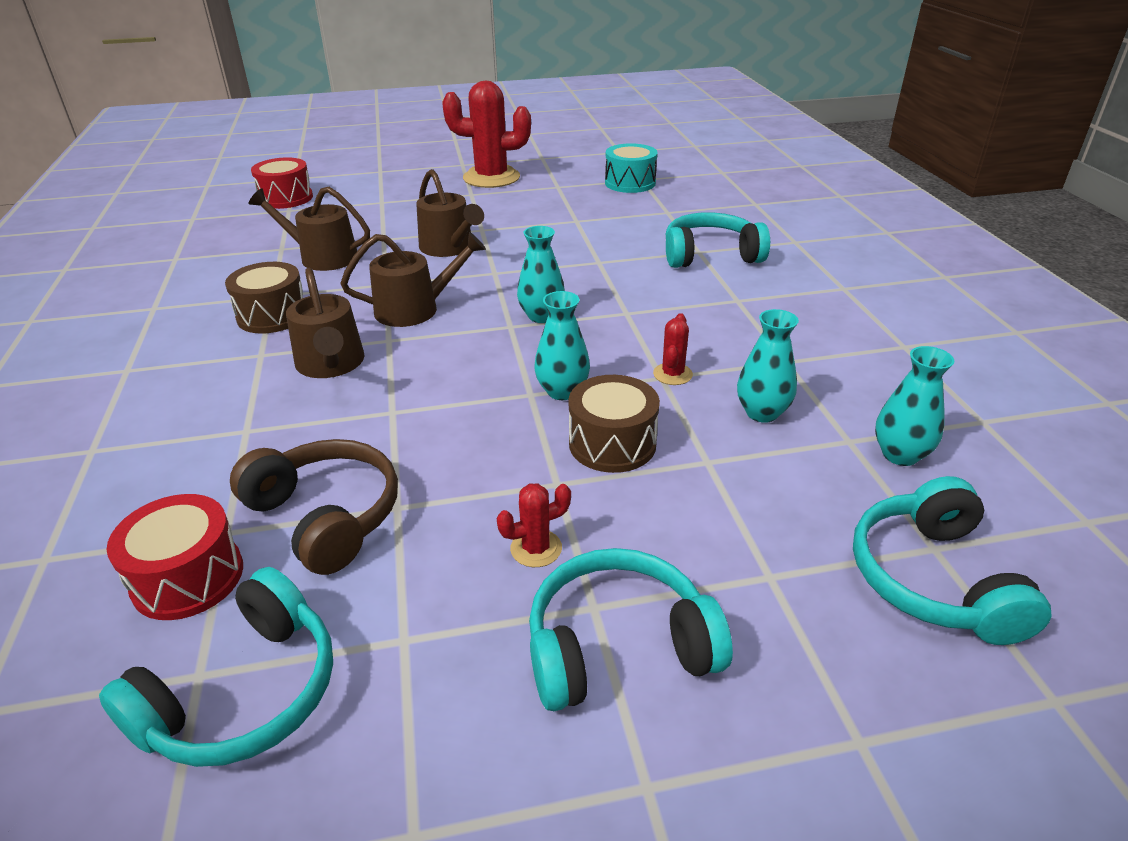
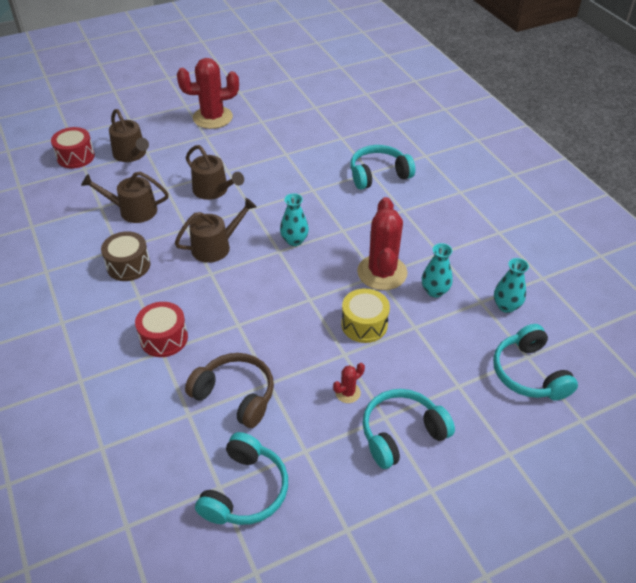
camera: 15 degrees left, 10 degrees up
(188, 577) = (184, 442): red drum -> red drum (164, 338)
(331, 364) = (186, 297): brown watering can -> brown watering can (131, 154)
(562, 391) = (326, 294): turquoise vase -> none
(612, 443) = (364, 324): brown drum -> yellow drum
(630, 183) = (309, 112): turquoise drum -> none
(672, 374) = (382, 272): red cactus -> red cactus, size x2.27

